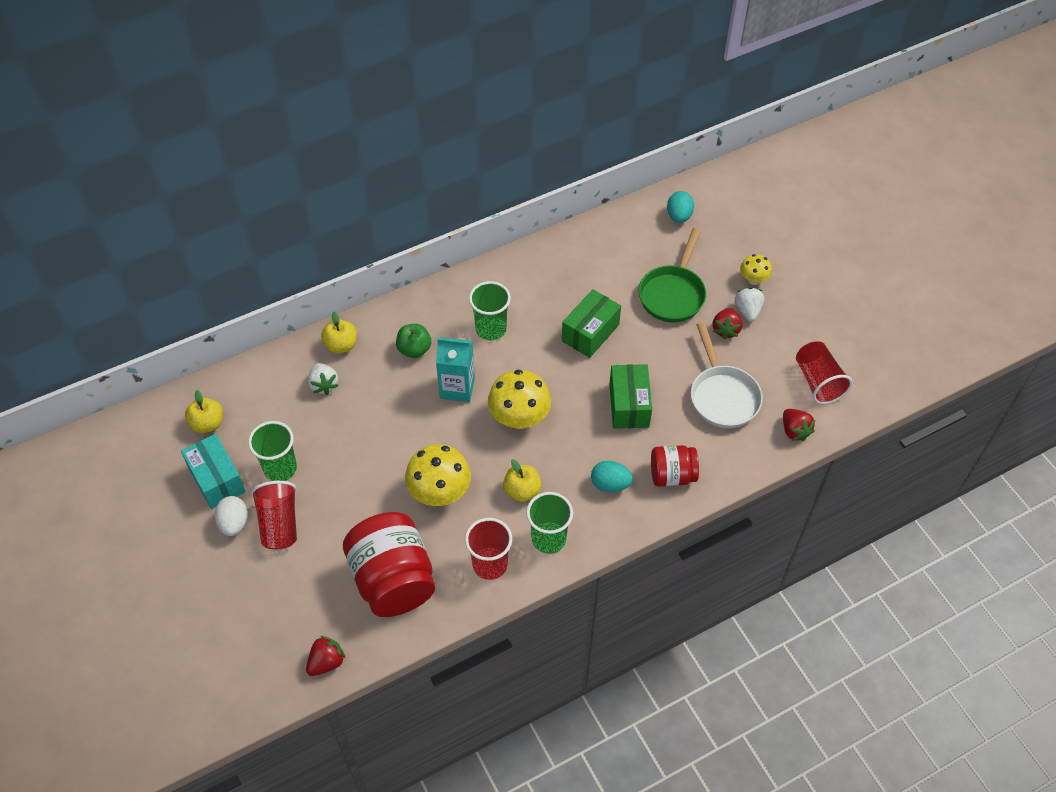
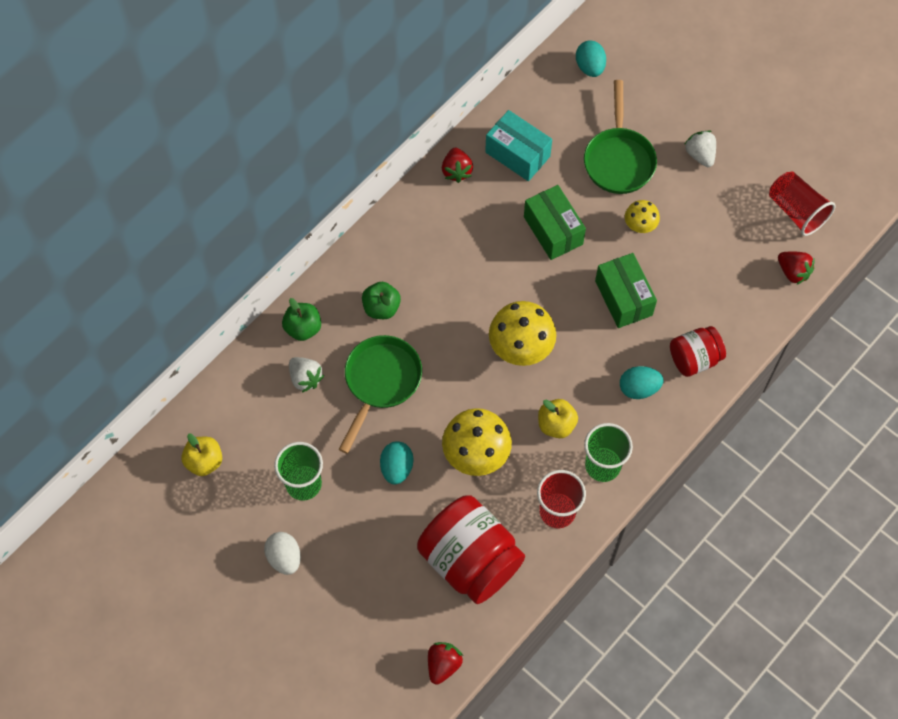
camera: 20 degrees left, 10 degrees up
(217, 480) = (244, 518): turquoise box -> turquoise box (517, 154)
(279, 524) = (330, 542): red cup -> none
(341, 345) = (303, 328): yellow apple -> green apple
(365, 481) = (397, 468): none -> turquoise egg
(385, 407) = (380, 382): none -> green pan
(457, 388) = (444, 336): turquoise carton -> none
(491, 329) = (450, 259): green cup -> none
(590, 333) = (553, 230): green box -> green box turned 45 degrees counterclockwise
(722, 396) = (710, 257): white pan -> none
(726, 330) = (686, 183): red strawberry -> red strawberry (456, 171)
(753, 279) = (692, 117): yellow mushroom -> yellow mushroom (640, 225)

